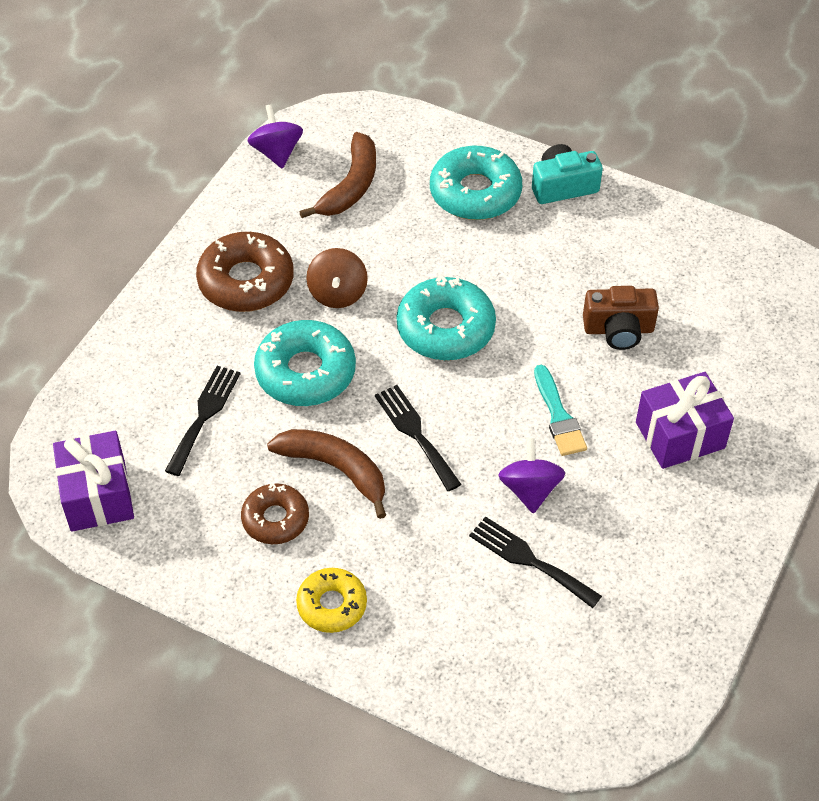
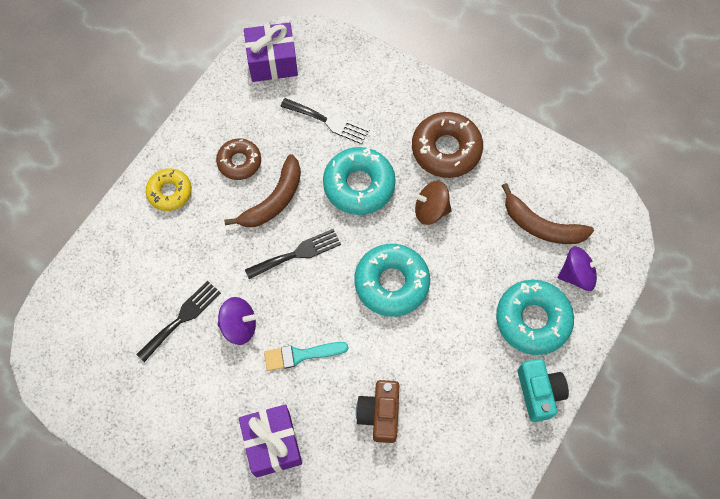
camera: 95 degrees right, 15 degrees up
(277, 152) = (578, 174): purple spinning top -> purple spinning top (577, 275)

